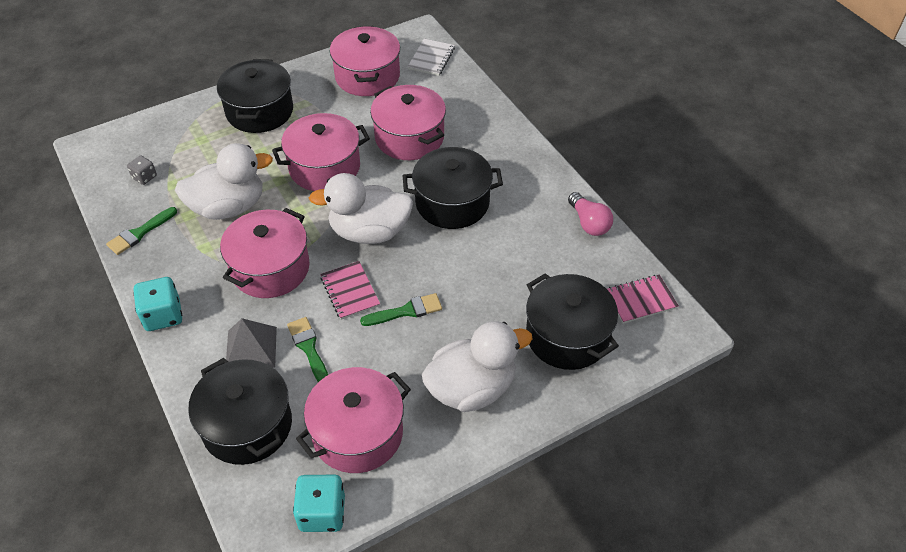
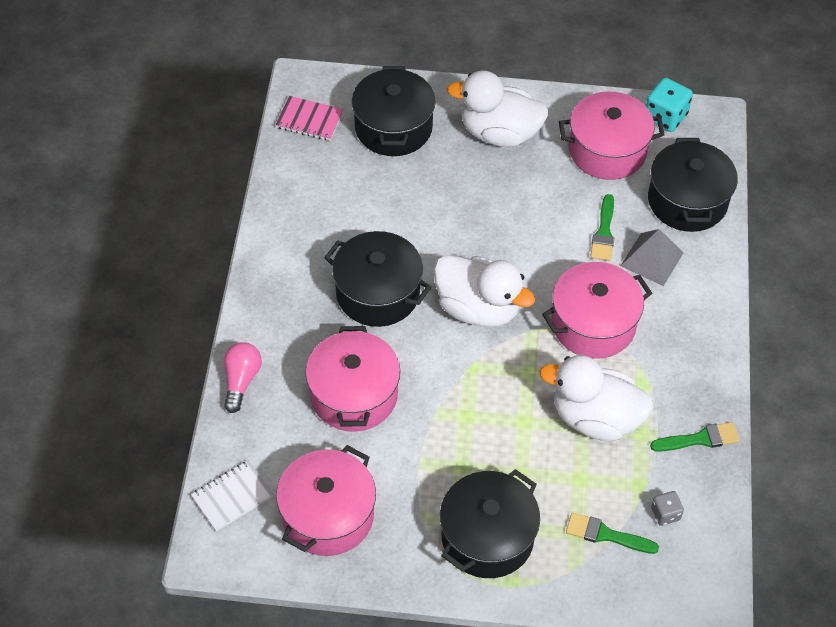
camera: 145 degrees left, 5 degrees up
(163, 315) = (714, 333): turquoise dice -> none
(324, 167) = (468, 410): pink pot -> none
(350, 291) = (537, 261): pink notebook -> none
(406, 311) = (502, 217): green brush -> green brush (606, 535)
(589, 223) = (278, 202): pink light bulb -> pink light bulb (241, 380)

